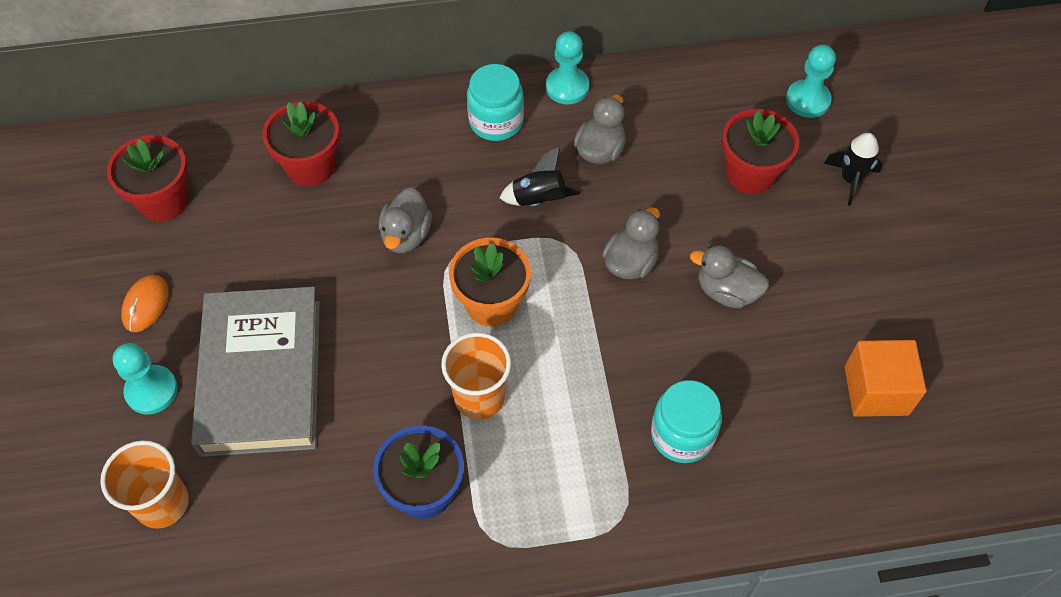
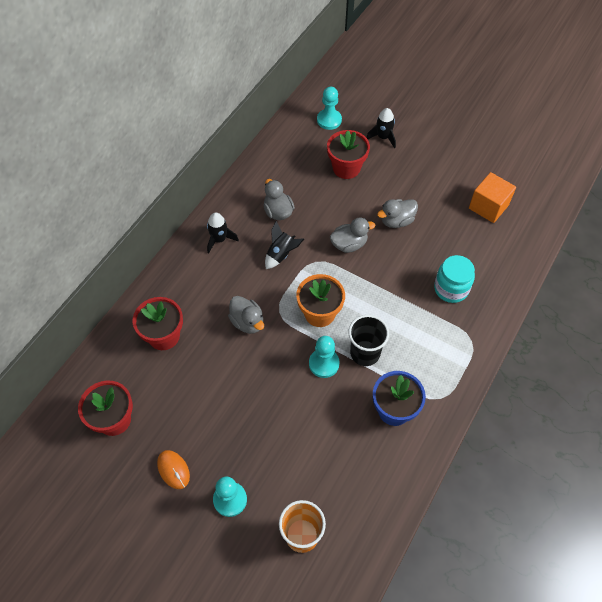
camera: 50 degrees left, 0 degrees up
(262, 376) = (269, 440): grey book -> none
(479, 397) = (365, 353): orange cup -> black cup
(496, 121) = (219, 240): turquoise jar -> black rocket
(567, 87) = (229, 198): turquoise pawn -> turquoise pawn (324, 363)
(630, 262) = (349, 244): grey duck -> grey duck turned 90 degrees clockwise

